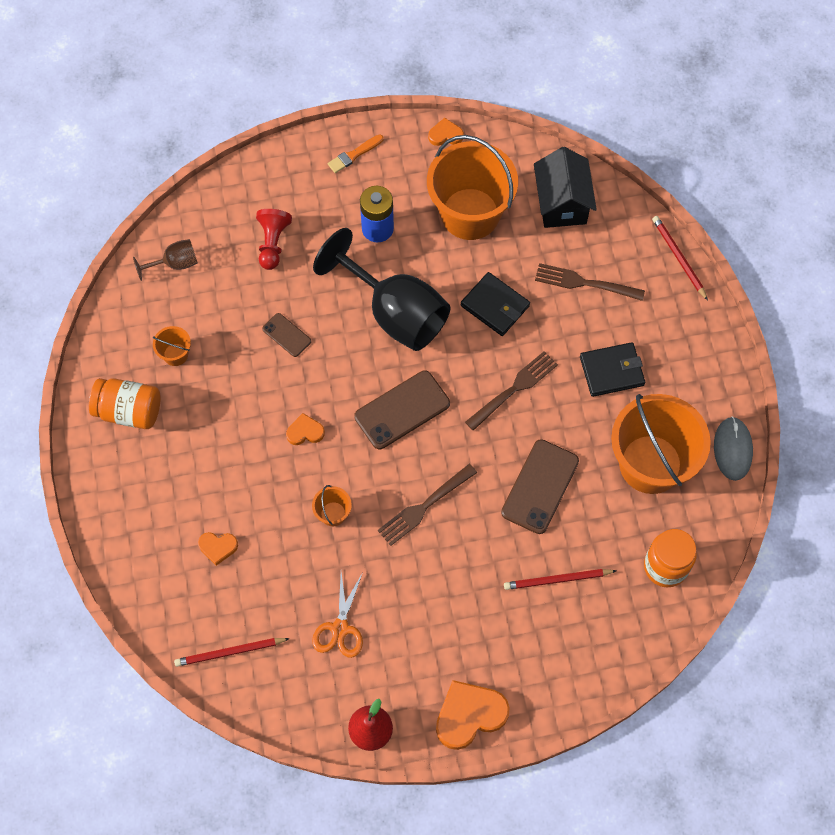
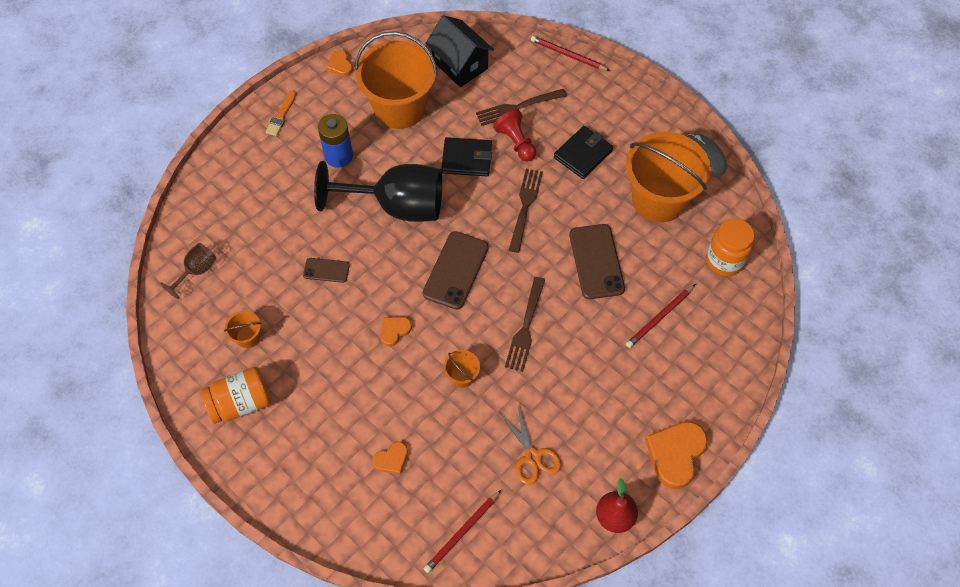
camera: 35 degrees left, 5 degrees down
(273, 243) = (265, 212): red pawn -> red pawn (516, 142)
(445, 135) = (340, 65): orange heart -> orange heart turned 75 degrees counterclockwise

